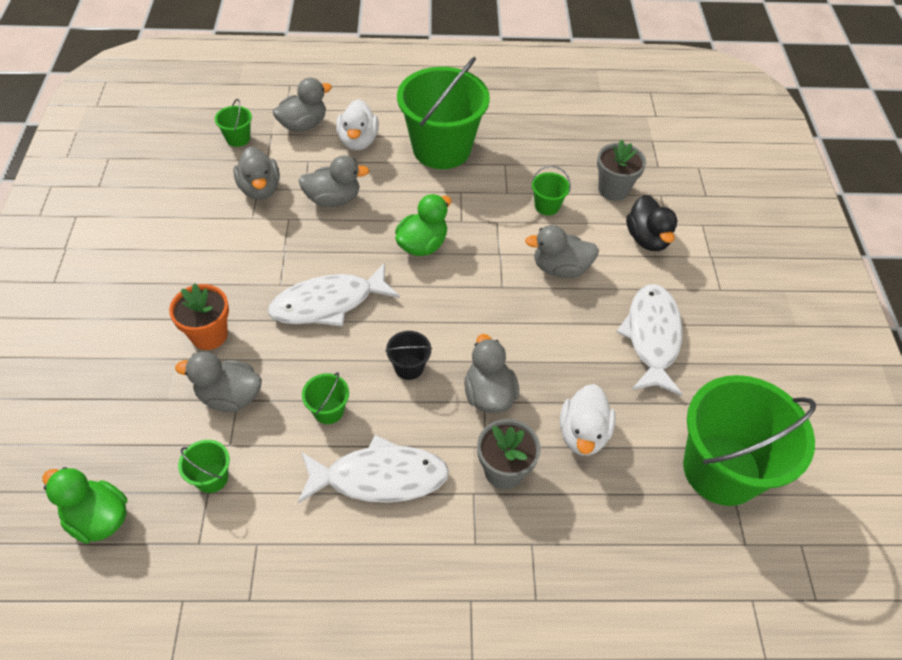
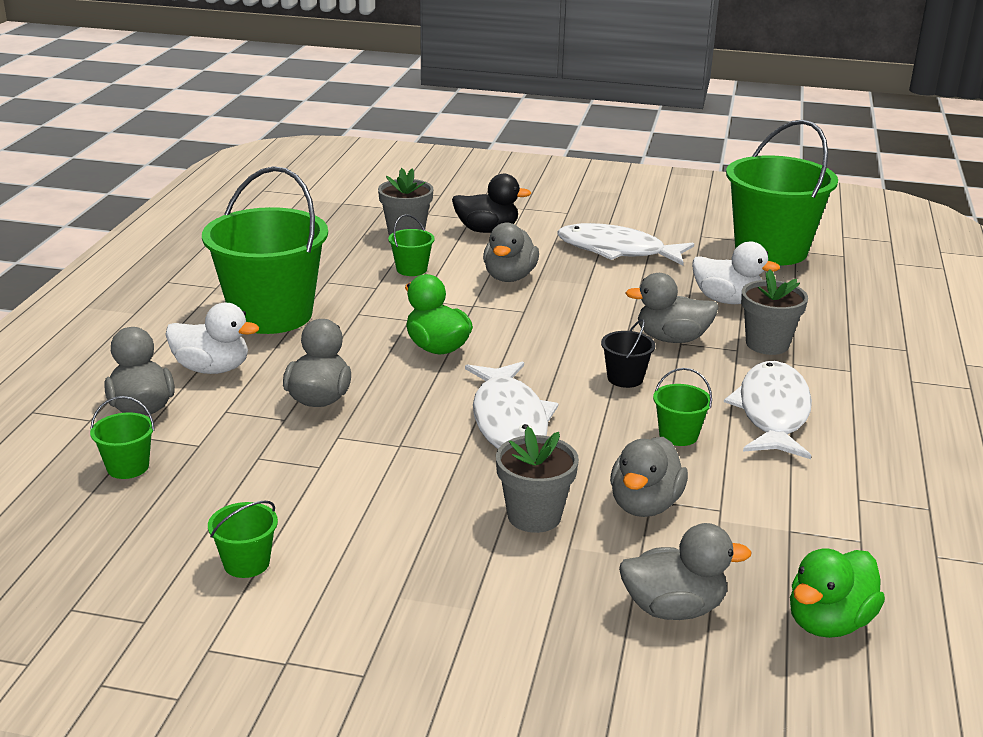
camera: 75 degrees left, 25 degrees down
(209, 335) = (534, 516): orange flower pot -> grey flower pot
(212, 478) = (768, 526): green bucket -> green bucket (246, 563)
(260, 189) = (261, 455): grey duck -> grey duck (673, 608)

